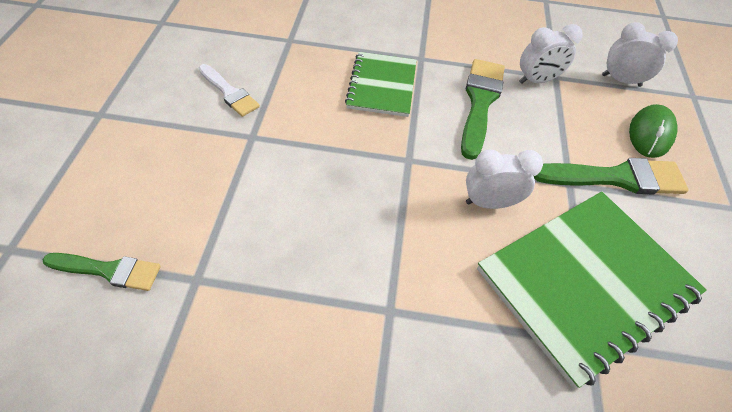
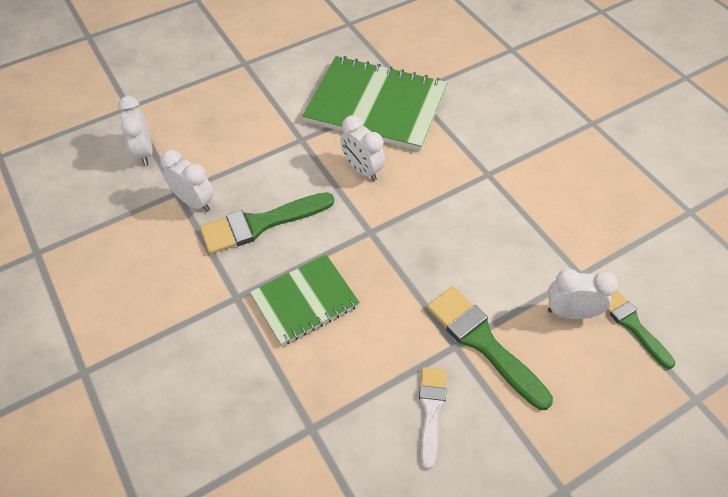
camera: 125 degrees left, 0 degrees up
(179, 233) = (570, 312): none -> white clock
(615, 178) = (272, 120): green brush -> green brush (483, 342)
(650, 133) = (203, 117): green mouse -> none

